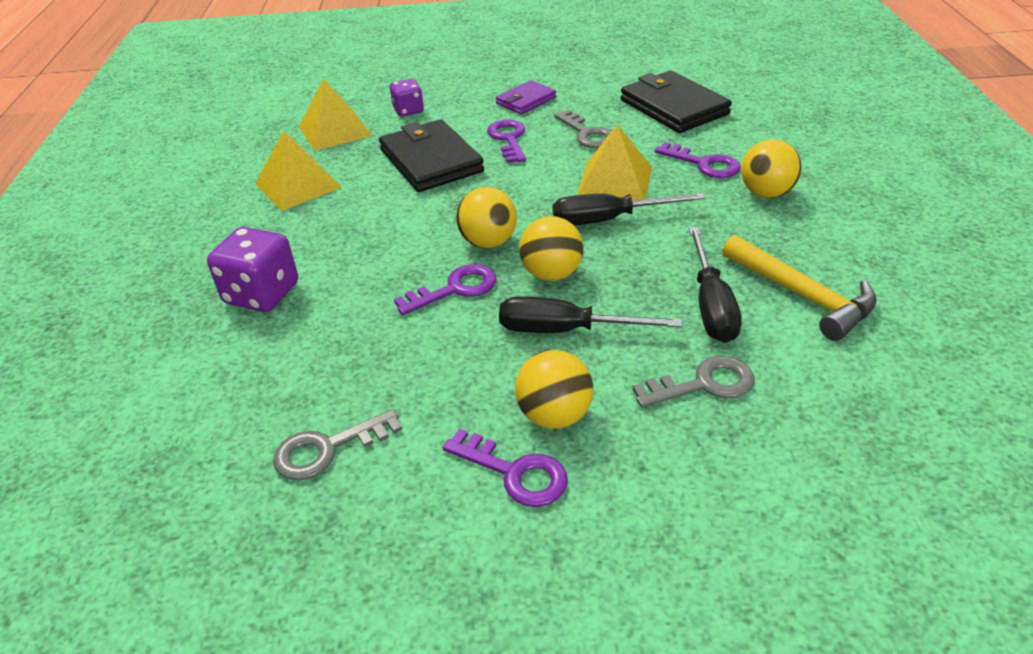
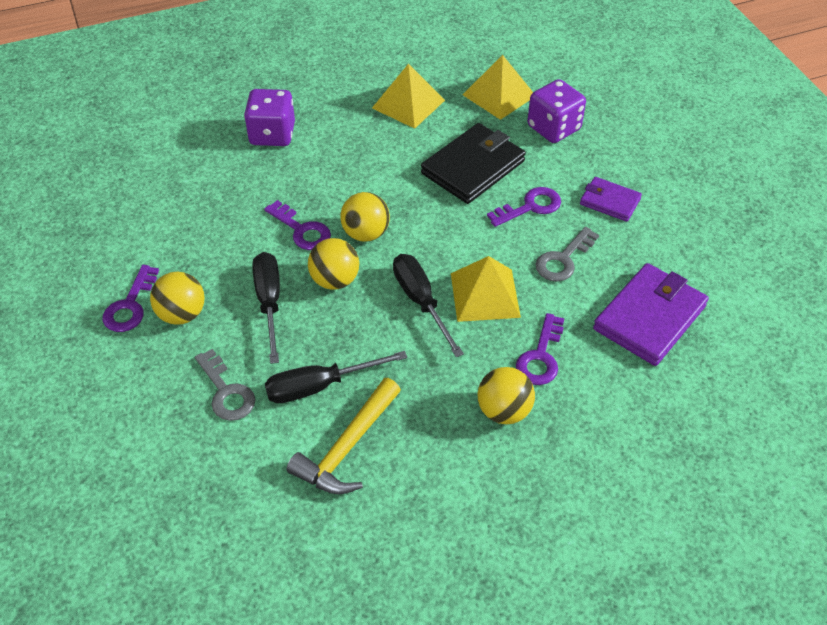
camera: 70 degrees right, 10 degrees up
(328, 448) = (138, 215): grey key -> none
(408, 110) = (553, 128): purple dice -> purple dice, size x1.63
(673, 107) = (650, 317): black wallet -> purple wallet

